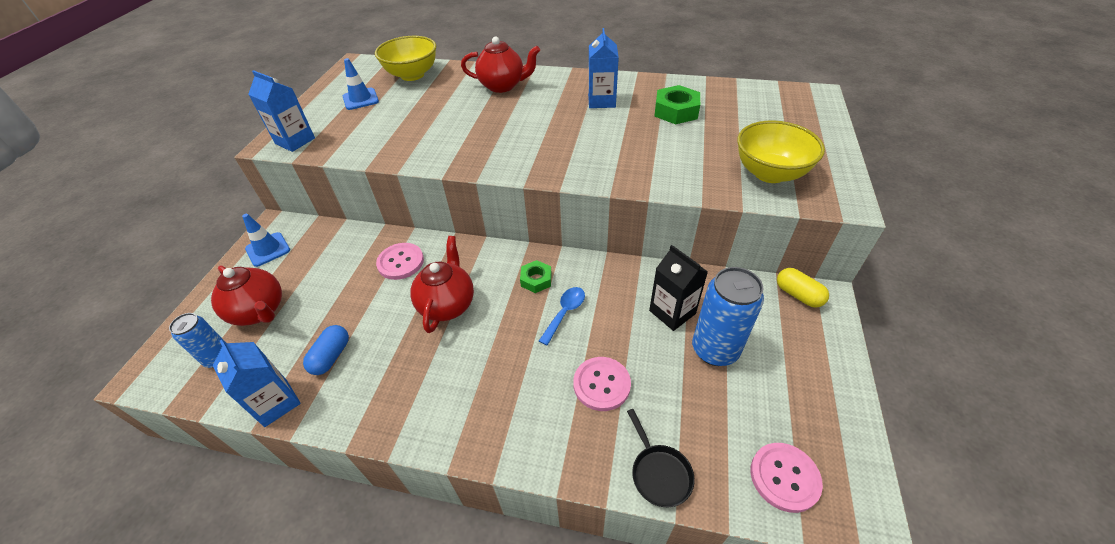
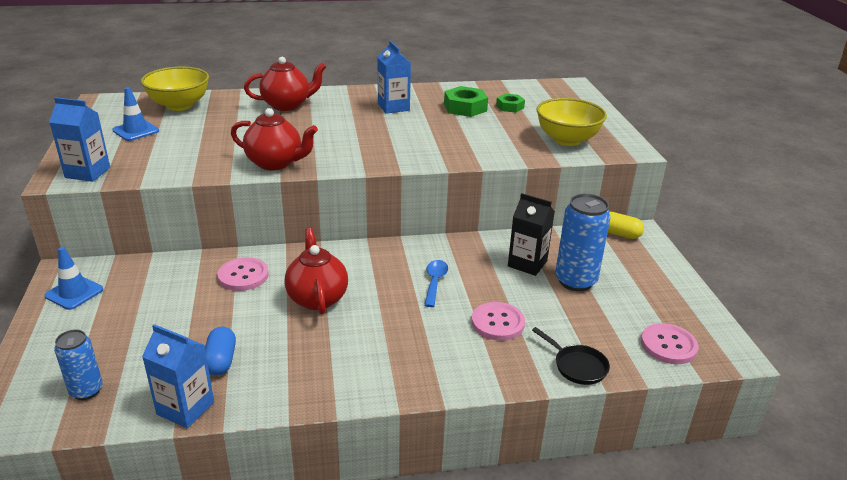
camera: 25 degrees left, 15 degrees down
(260, 311) = (107, 344): red teapot -> red teapot (275, 163)
(536, 280) = (392, 264): green nut -> green nut (510, 107)

